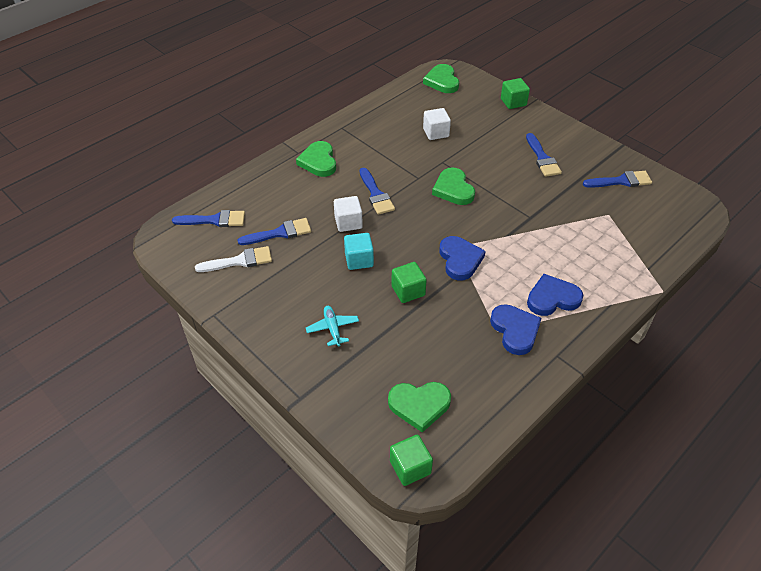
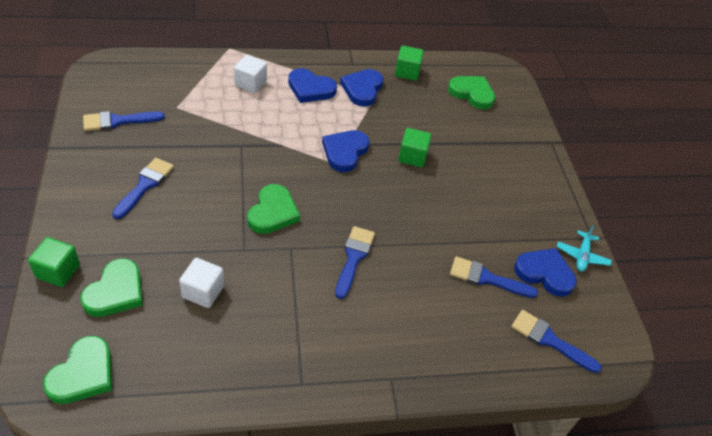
camera: 150 degrees left, 0 degrees up
(239, 261) = (544, 273): white brush -> blue heart
(318, 161) = (378, 345): green heart -> green heart (115, 292)
(332, 328) = (496, 168): turquoise plane -> turquoise plane (582, 256)
(348, 222) = (409, 245): white cube -> white cube (250, 83)
(359, 260) = (430, 205): turquoise cube -> none
(410, 467) = (504, 74): green cube -> green cube (407, 72)
(621, 181) = (118, 121): blue brush -> blue brush turned 45 degrees counterclockwise

